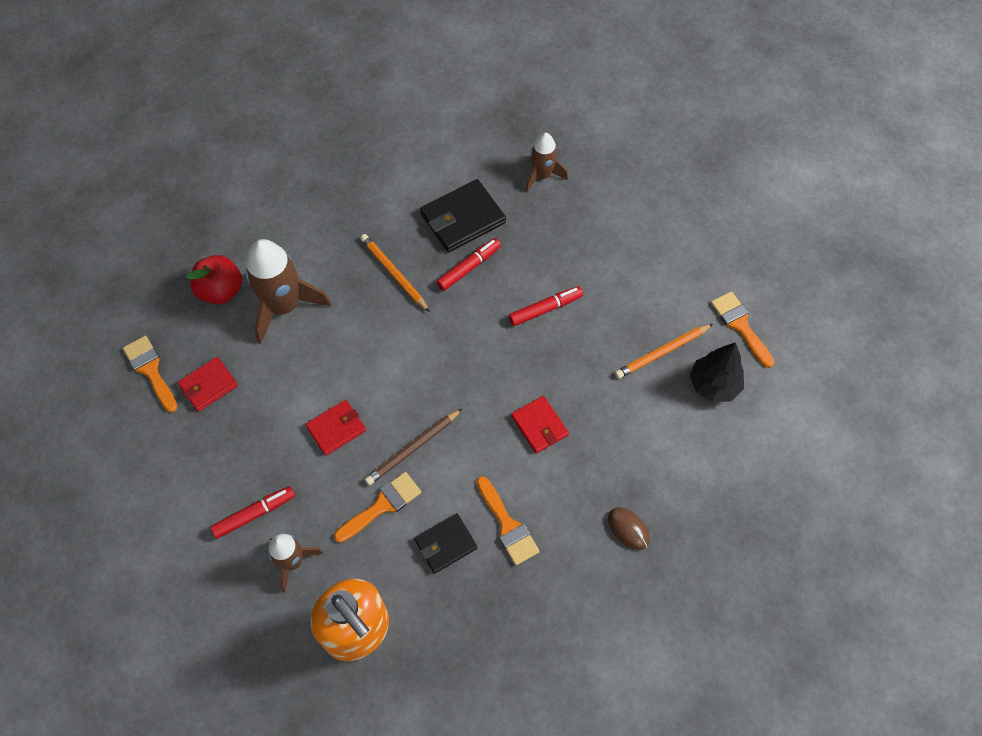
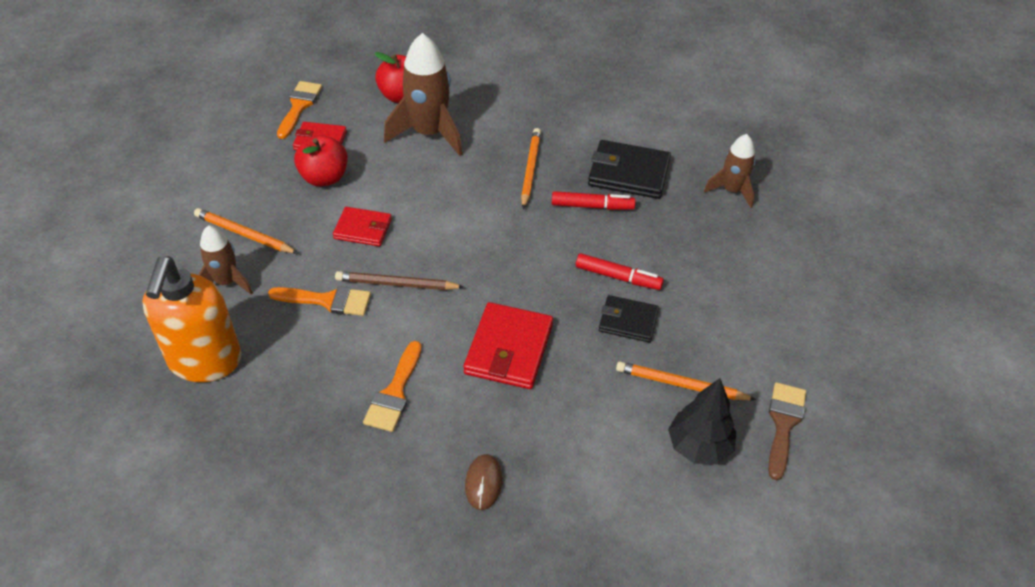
camera: 45 degrees right, 15 degrees down
(253, 413) = (324, 178): none -> red apple
(254, 514) = (244, 234): red marker -> orange pencil
(445, 544) = (335, 363): black wallet -> black wallet (628, 321)
(539, 426) = (508, 349): red wallet -> red wallet, size x1.58
(740, 325) = (783, 424): orange brush -> brown brush

